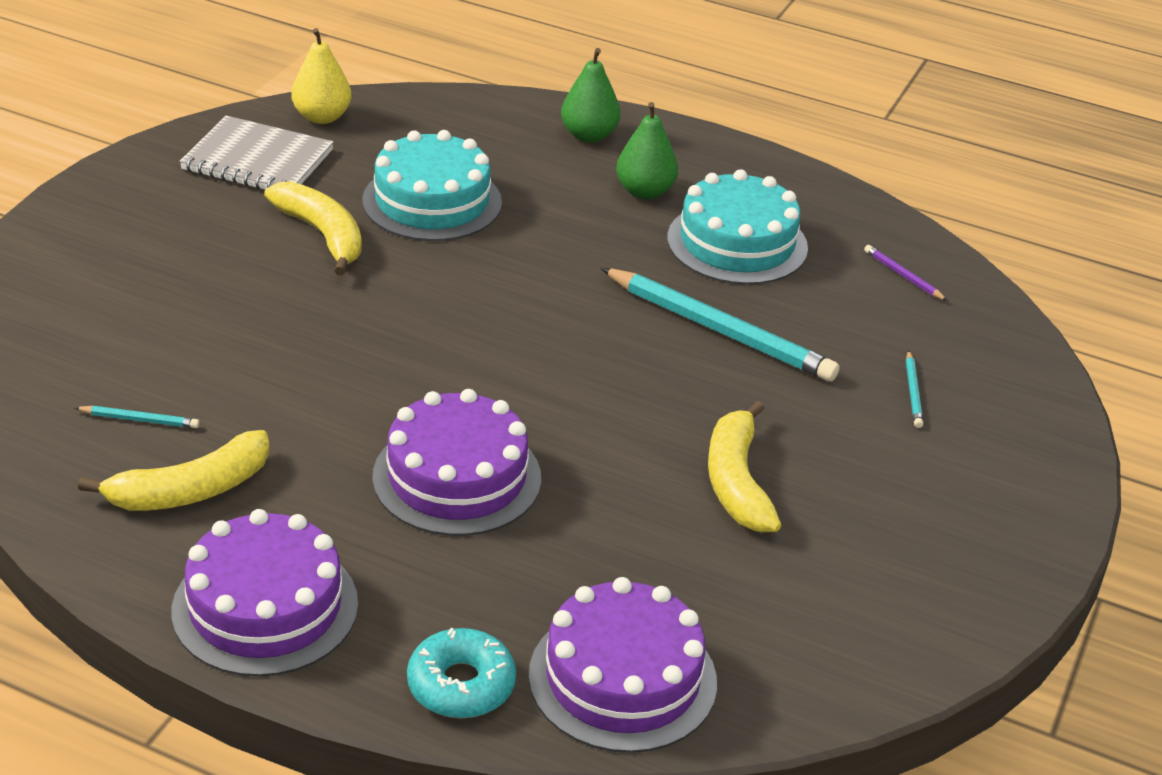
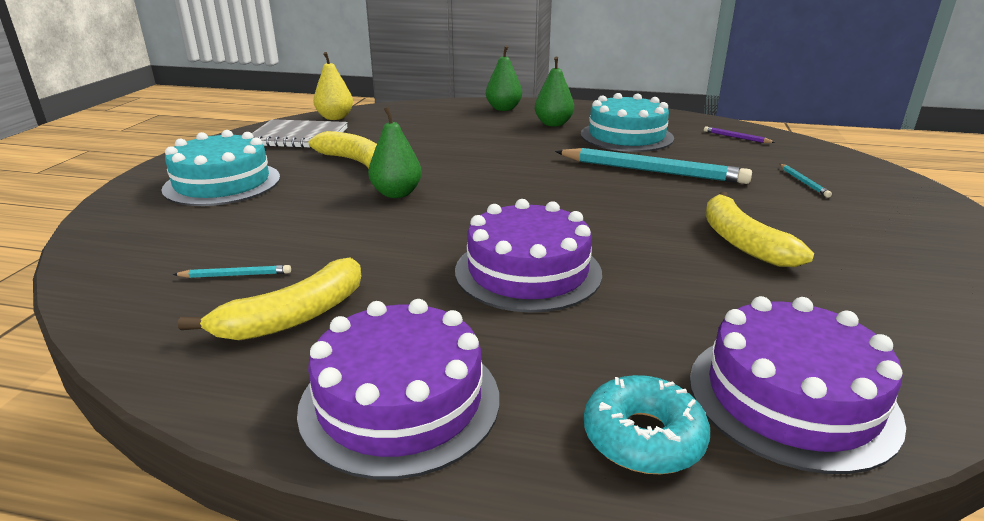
camera: 10 degrees left, 10 degrees down
(356, 313) = (396, 193): none -> green pear
(432, 201) = (423, 141): turquoise cake -> turquoise cake (222, 183)

